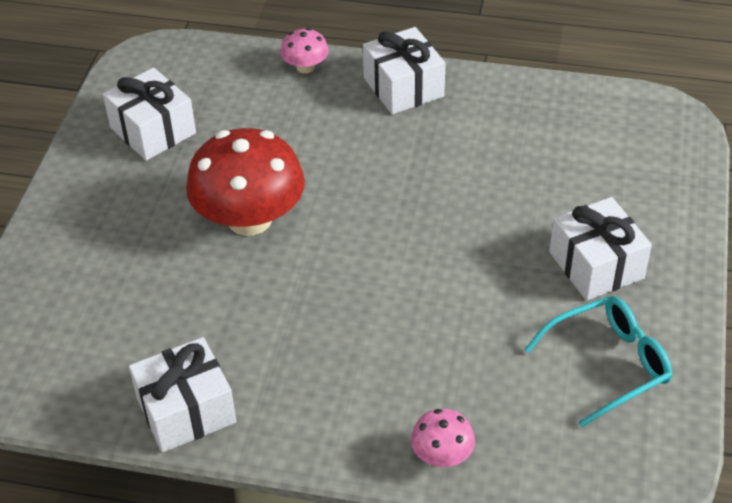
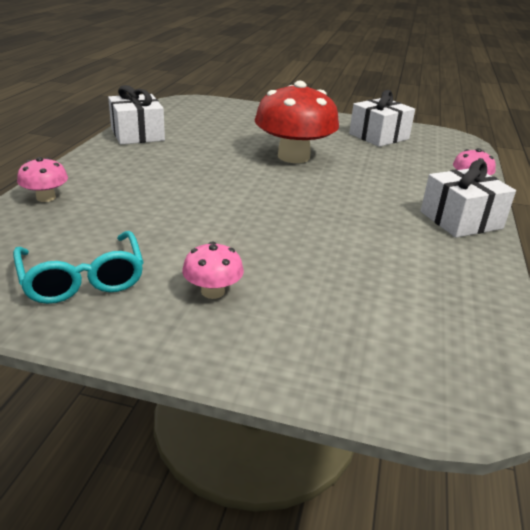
camera: 90 degrees right, 15 degrees down
(596, 265) = (213, 291): white gift -> pink mushroom

